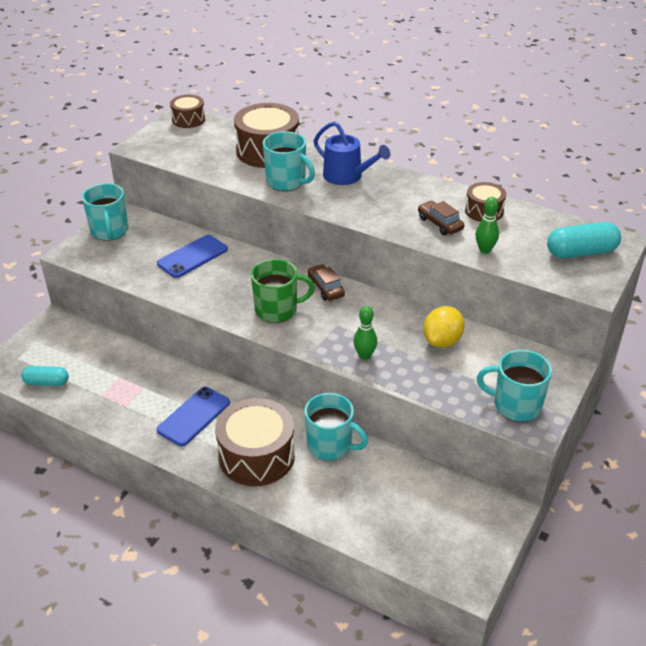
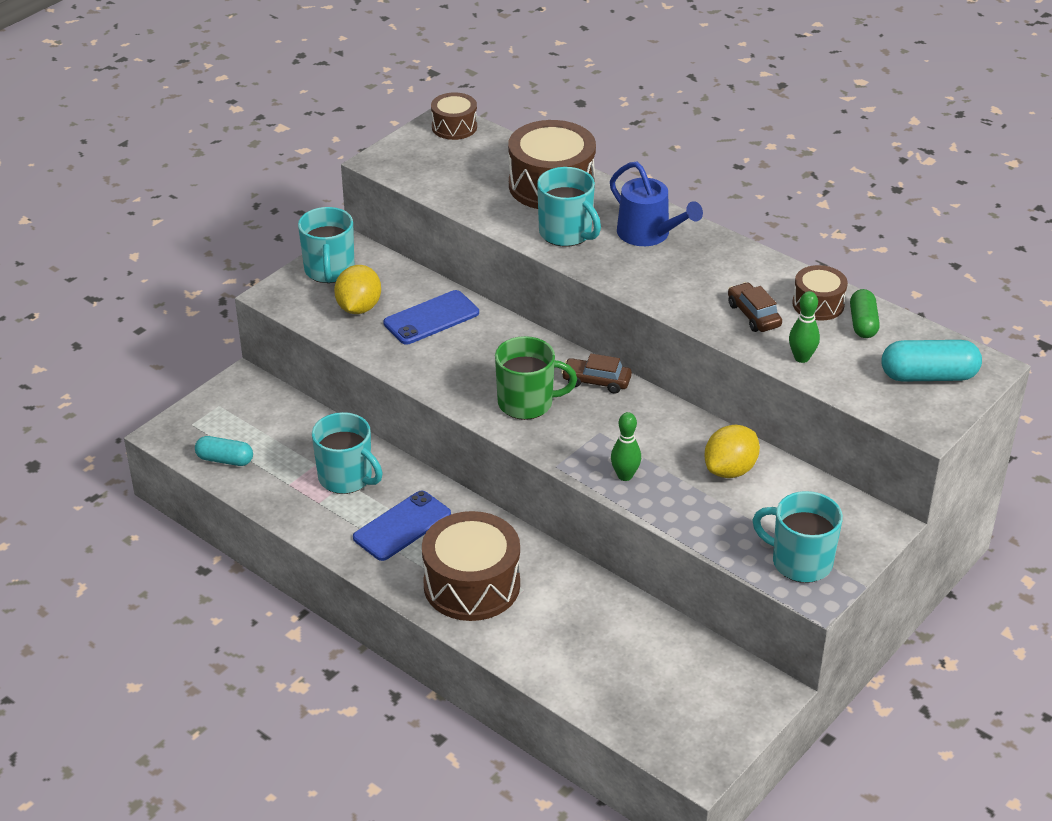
camera: 10 degrees right, 0 degrees up
(136, 255) = (359, 307): none -> yellow lemon
(325, 288) = (596, 381): brown car -> brown car turned 60 degrees counterclockwise
(331, 445) = (567, 585): turquoise mug -> turquoise mug (346, 478)
(520, 221) = (863, 323): none -> green capsule

